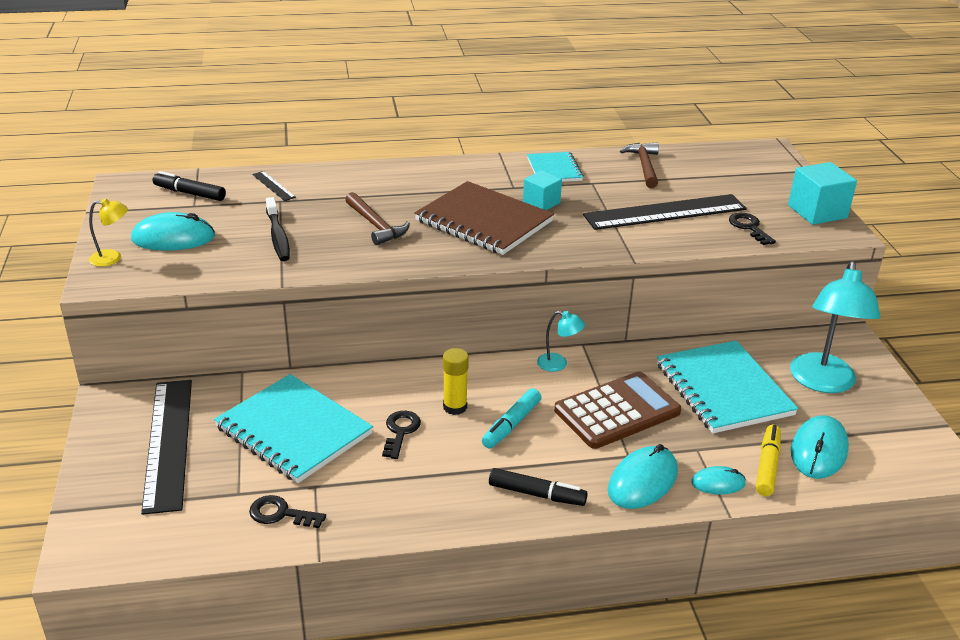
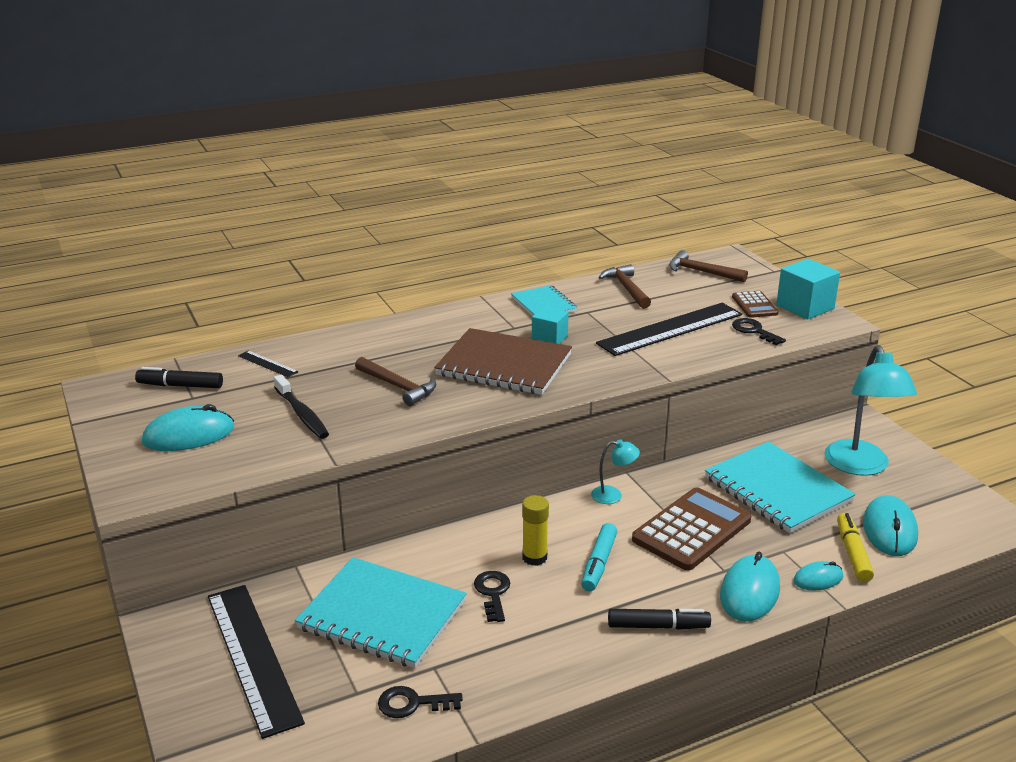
camera: 15 degrees left, 5 degrees down
(112, 258) = (132, 467): yellow lamp -> none
(730, 161) = (702, 272): none -> brown hammer
(765, 202) = (754, 305): none -> brown calculator

